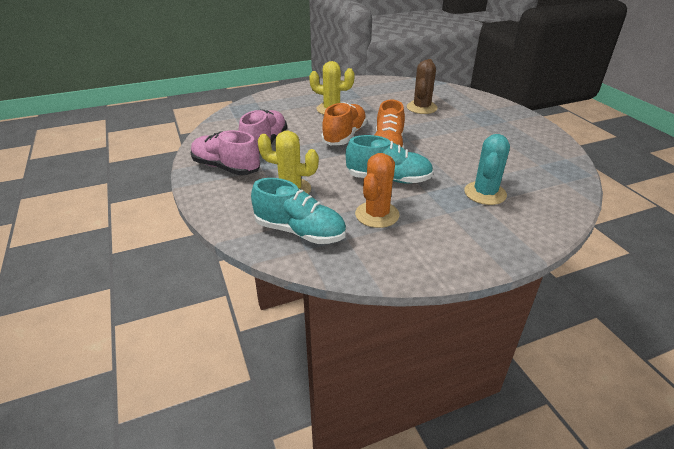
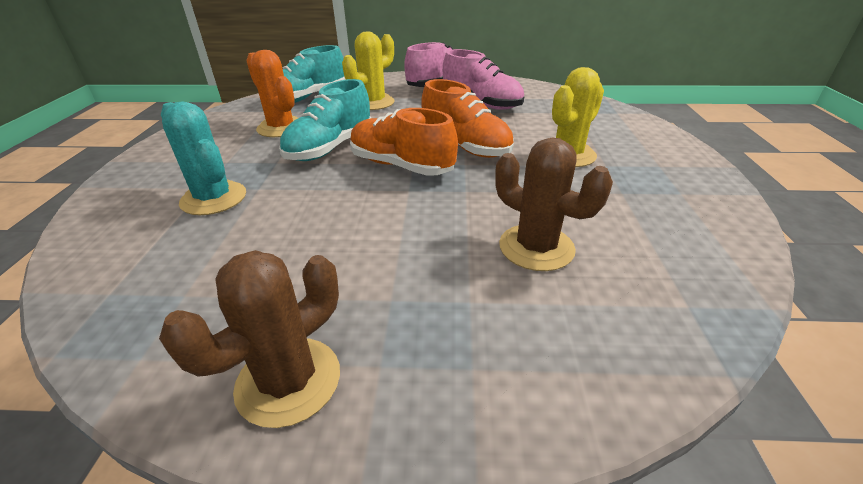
camera: 115 degrees right, 0 degrees up
(531, 131) = (288, 381): none -> brown cactus

